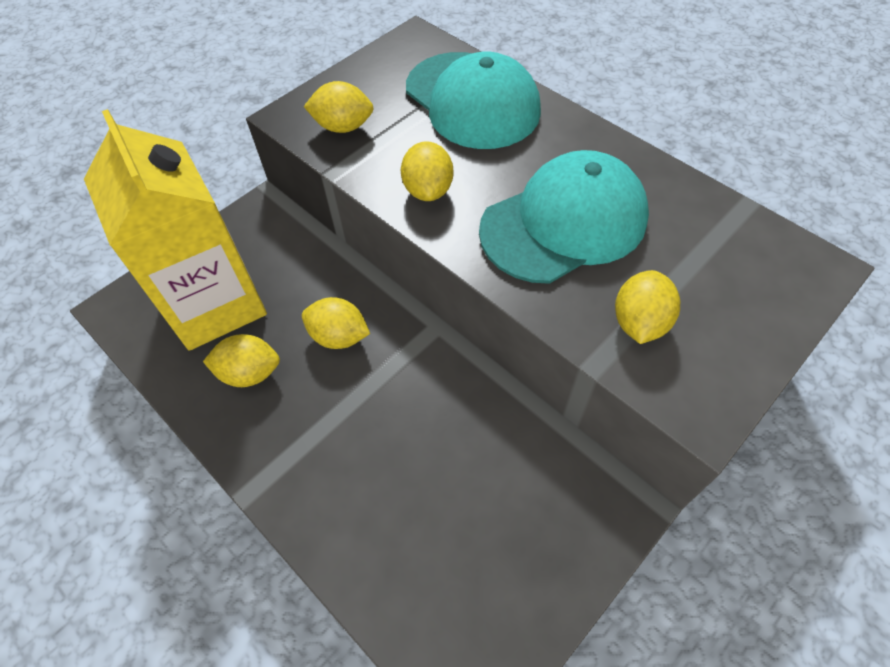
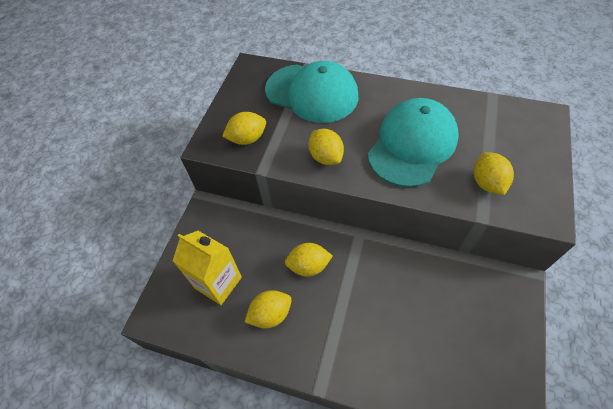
camera: 25 degrees left, 0 degrees up
(215, 304) = (218, 282): yellow carton -> yellow carton, size x0.62

